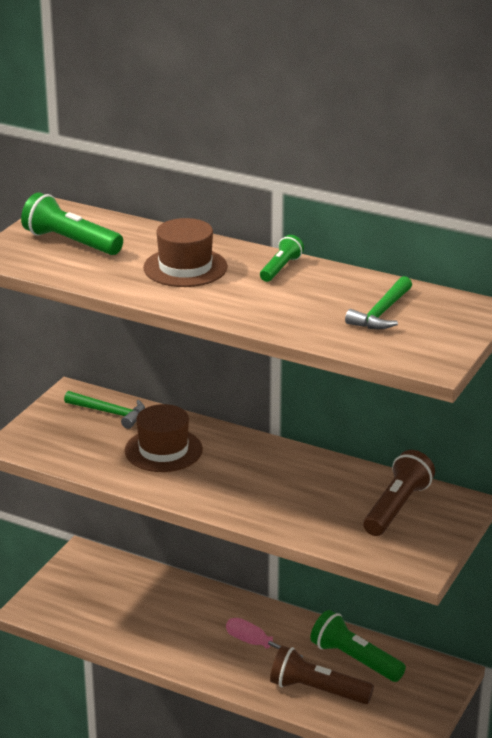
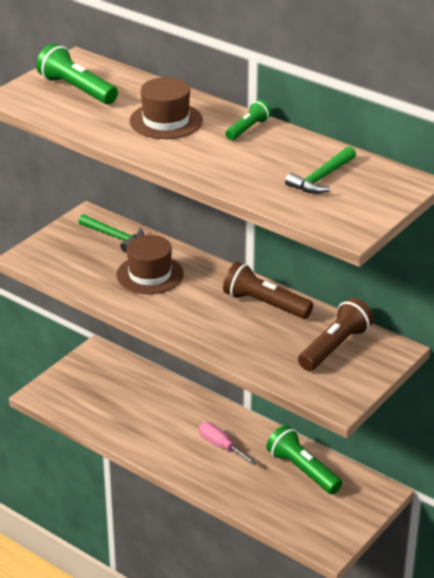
camera: 10 degrees right, 5 degrees up
(317, 690) = (263, 493): brown flashlight -> brown flashlight (265, 304)

